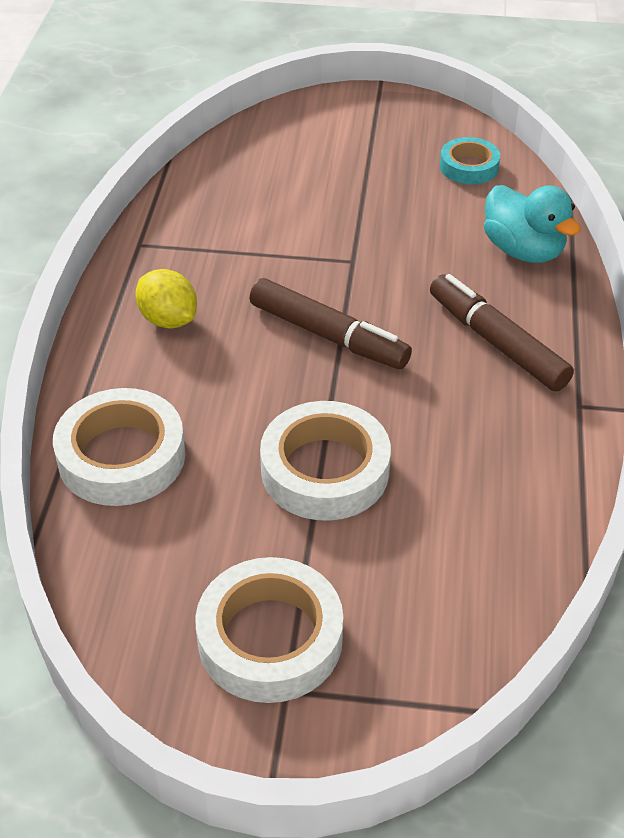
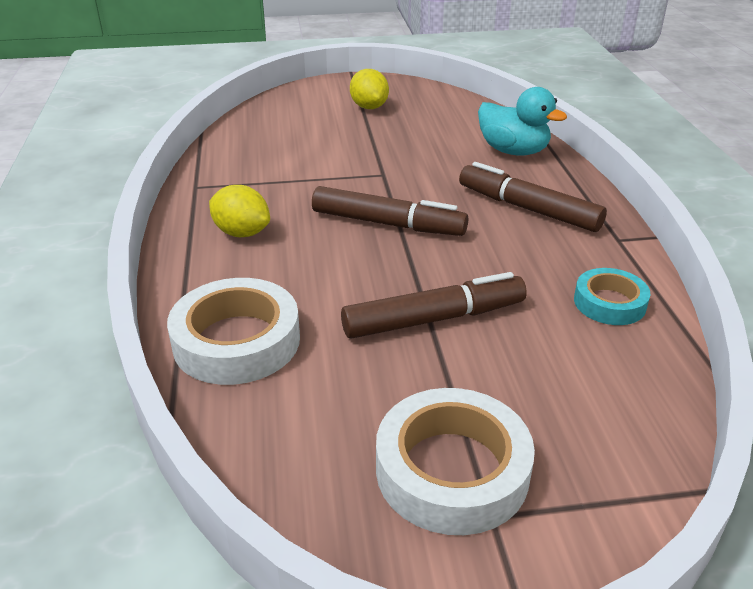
camera: 15 degrees left, 10 degrees down
(325, 470) = (434, 319): white tape -> brown marker
(379, 148) = (369, 107): none -> yellow lemon
(469, 167) = (443, 109): turquoise tape -> turquoise tape (609, 303)

